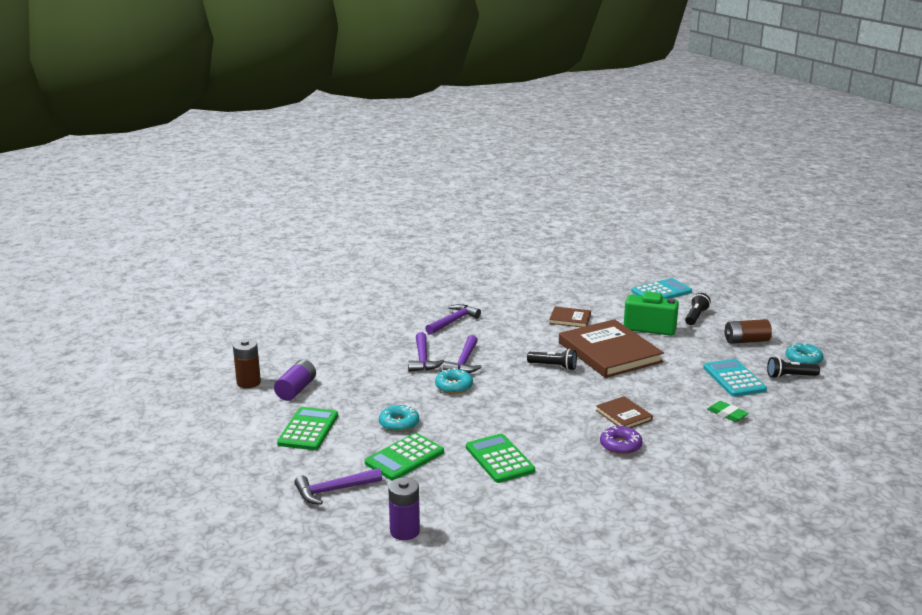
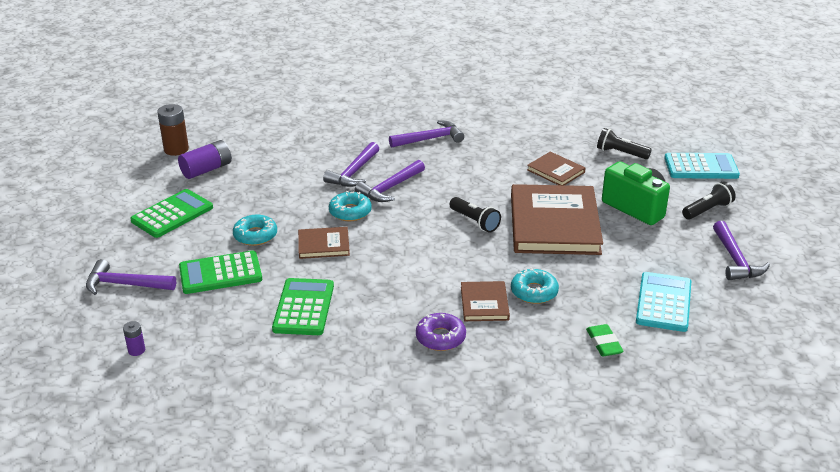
camera: 30 degrees right, 10 degrees up
(404, 531) = (136, 350): purple battery -> purple battery, size x0.53
(461, 414) = (323, 245): none -> brown book
(746, 341) = (735, 259): brown battery -> purple hammer
(790, 376) = (739, 323): black flashlight -> black flashlight (620, 153)
(803, 359) = (783, 306): turquoise donut -> turquoise donut (534, 292)

